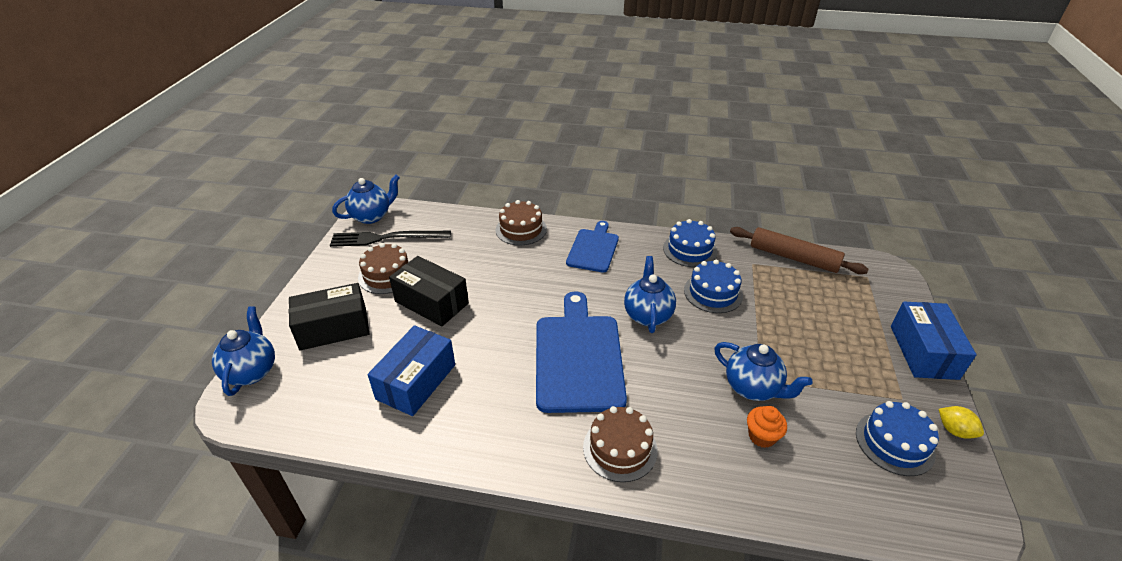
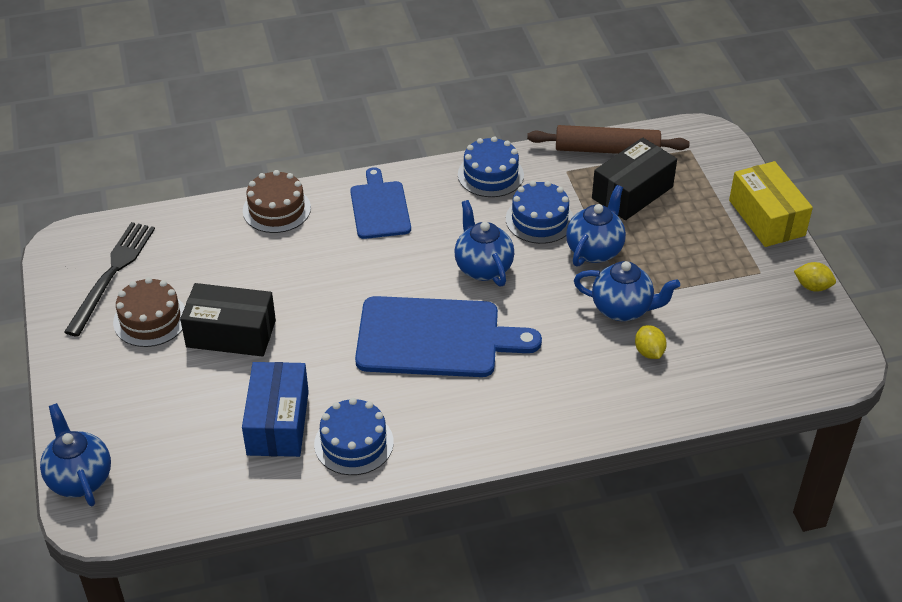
camera: 25 degrees left, 5 degrees up
(333, 328) = (136, 401): black box -> black box (632, 192)
(371, 216) = (67, 251): blue teapot -> blue teapot (594, 250)
(386, 238) = (112, 274): black fork -> black fork turned 135 degrees clockwise
(578, 357) = (435, 338): blue cutting board -> blue cutting board turned 120 degrees clockwise
(620, 448) = (525, 410): brown cake -> none
(762, 436) = (649, 352): orange cupcake -> yellow lemon
(894, 443) = (765, 316): blue cake -> blue cake (354, 443)
(923, 352) = (767, 218): blue box -> yellow box

